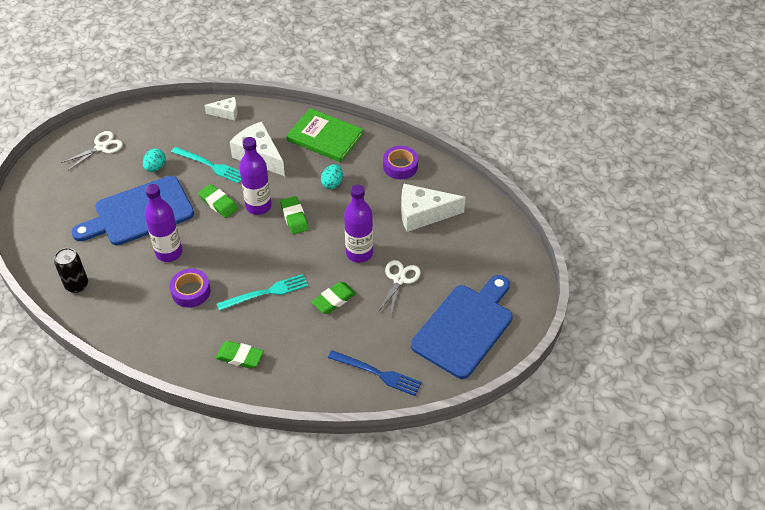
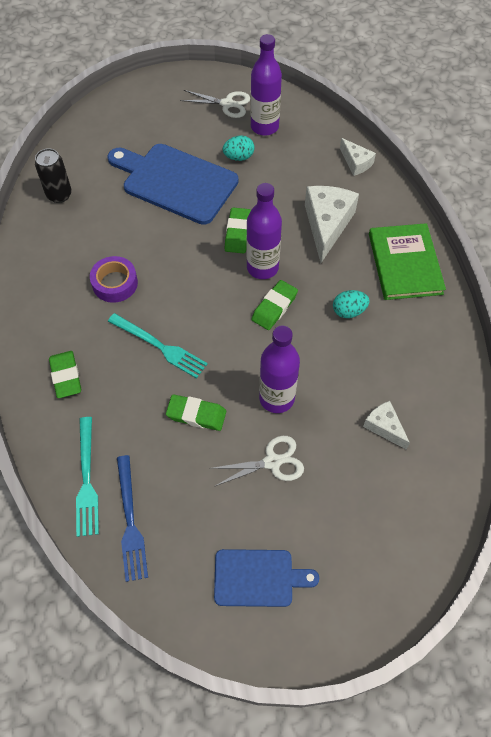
camera: 55 degrees right, 10 degrees up
(169, 253) = (147, 235): purple bottle -> purple bottle (264, 127)
(210, 165) = (278, 195): turquoise fork -> turquoise fork (86, 479)
(400, 166) = (432, 359): purple tape -> none
(423, 214) = (384, 427): white cheese -> white cheese, size x0.55
(465, 327) = (258, 578): blue cutting board -> blue cutting board, size x0.58

